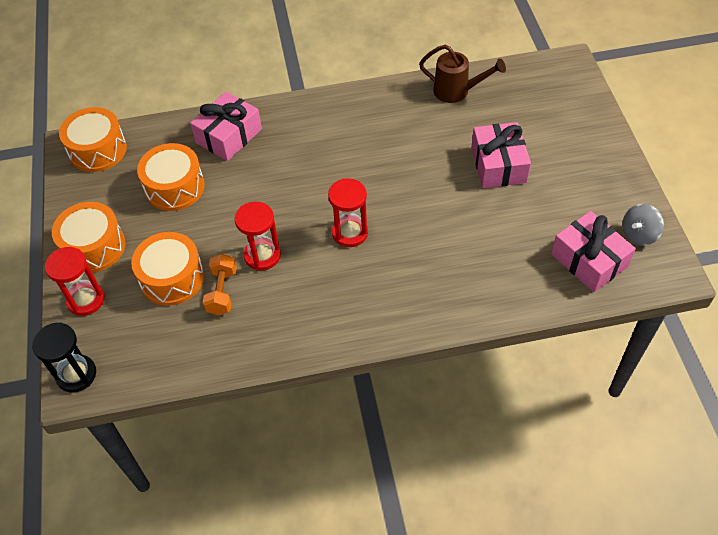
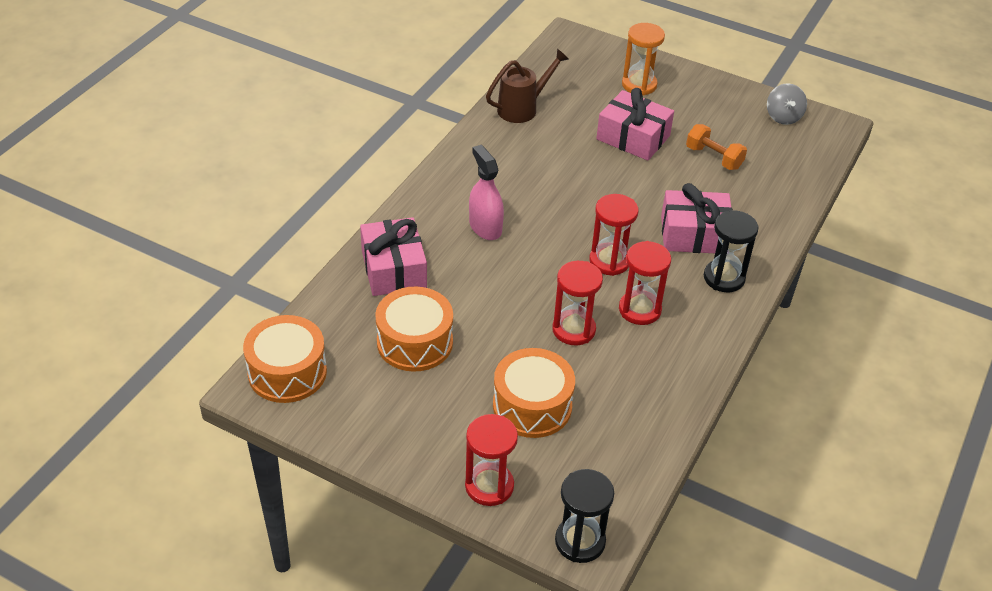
camera: 55 degrees left, 10 degrees down
(94, 247) = (424, 444): orange drum -> none
(222, 292) = (588, 380): orange dumbbell -> orange dumbbell (714, 158)
(314, 151) = (485, 227): none -> pink spray bottle
(318, 278) = (639, 310): none -> red hourglass
(402, 306) = (724, 278): none -> black hourglass
(564, 131) = (639, 85): none -> orange hourglass
(589, 260) = (782, 155): pink gift -> pink gift (694, 235)

